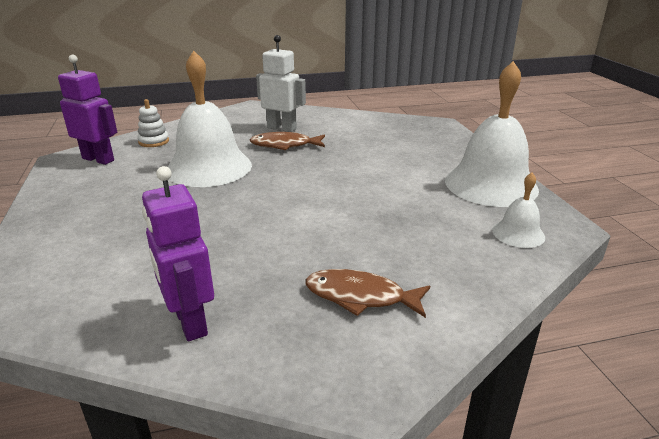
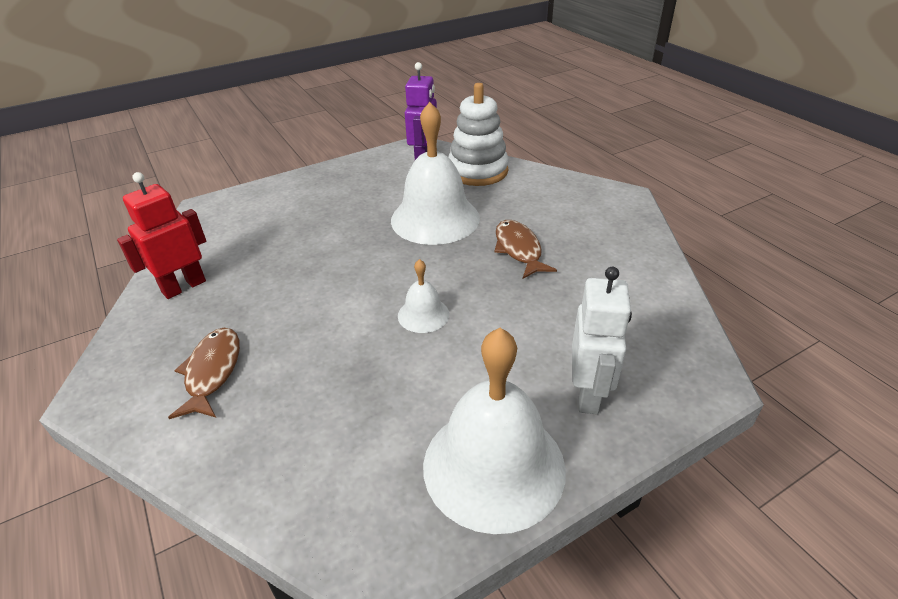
camera: 75 degrees right, 10 degrees up
(154, 141) = (478, 171): white stacking toy -> white stacking toy, size x1.96
(189, 322) = (184, 286): purple robot -> red robot
(282, 128) = (569, 234): white robot -> white robot (588, 394)
(518, 233) = (351, 502): white bell -> white bell (423, 314)

